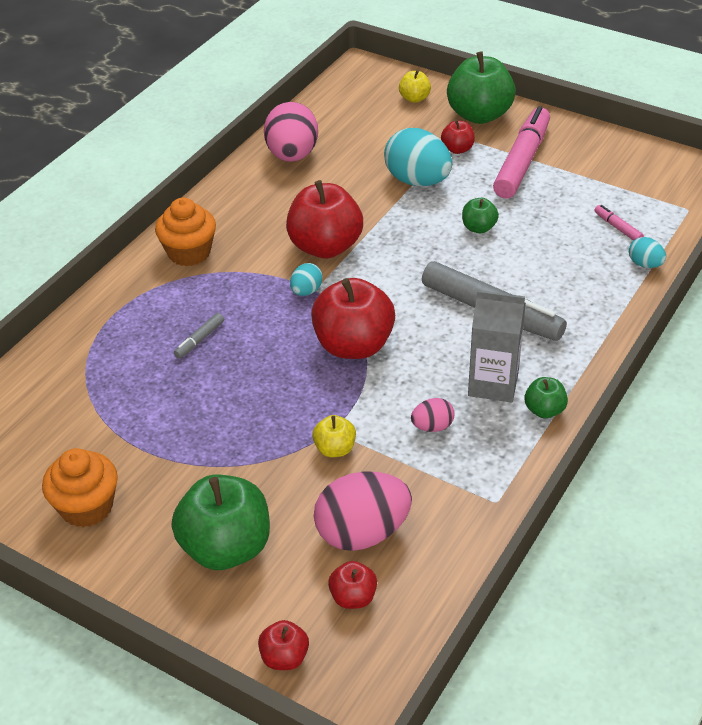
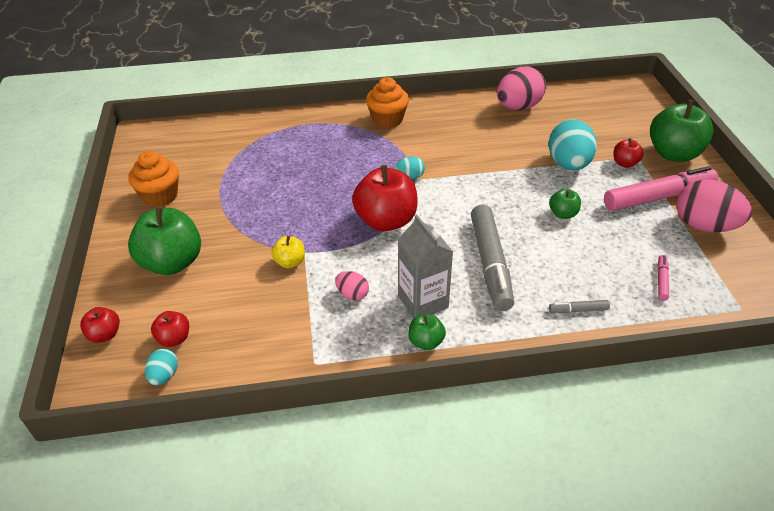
camera: 50 degrees right, 0 degrees up
(199, 340) = (323, 162): grey marker -> grey marker (578, 310)
(325, 247) = (457, 162): red apple -> none
(362, 533) = (231, 313): pink egg -> pink egg (704, 226)
(414, 98) = (644, 120): yellow apple -> none
(645, 264) = (643, 316): turquoise egg -> turquoise egg (164, 376)

